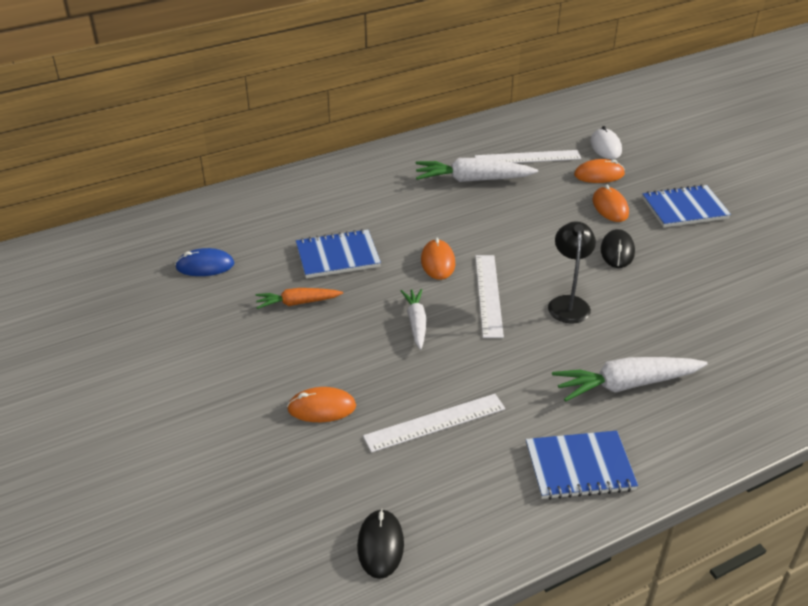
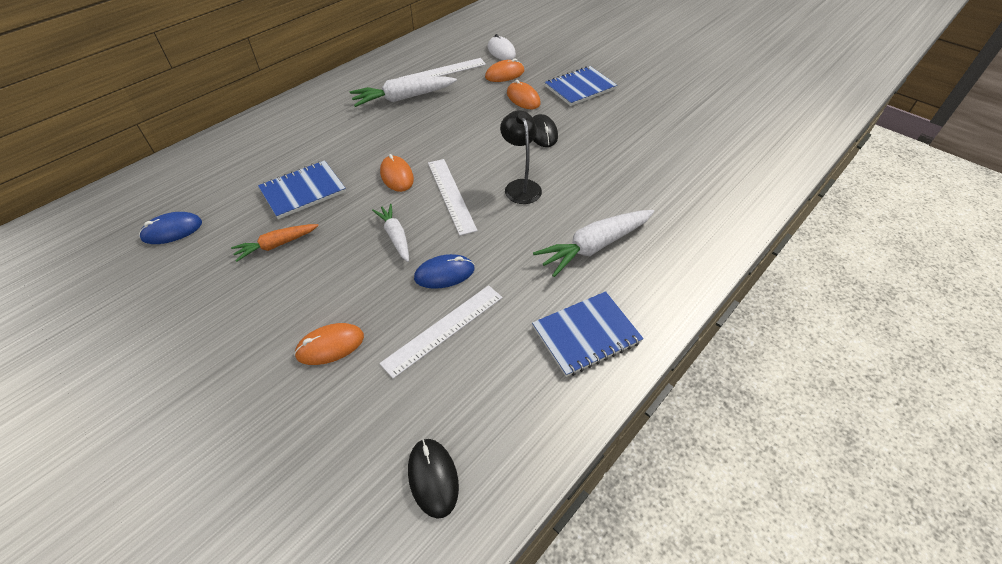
camera: 20 degrees left, 10 degrees up
(454, 371) = (444, 274): none -> blue mouse

